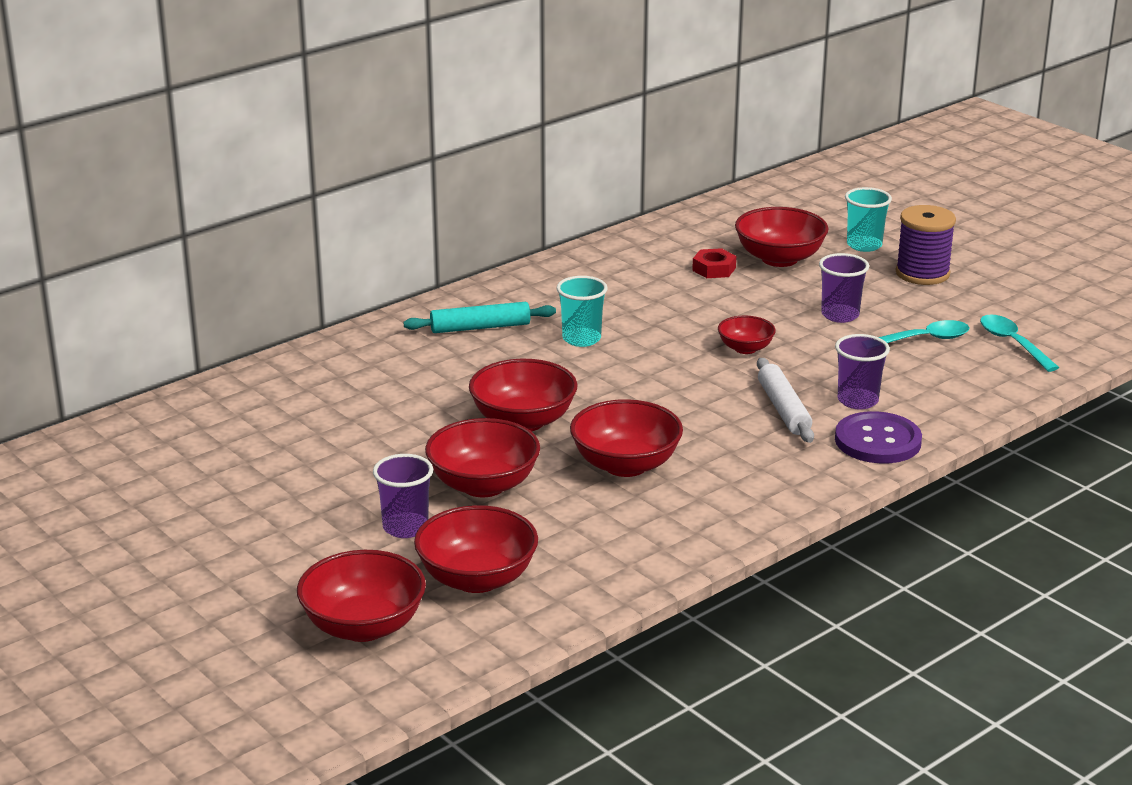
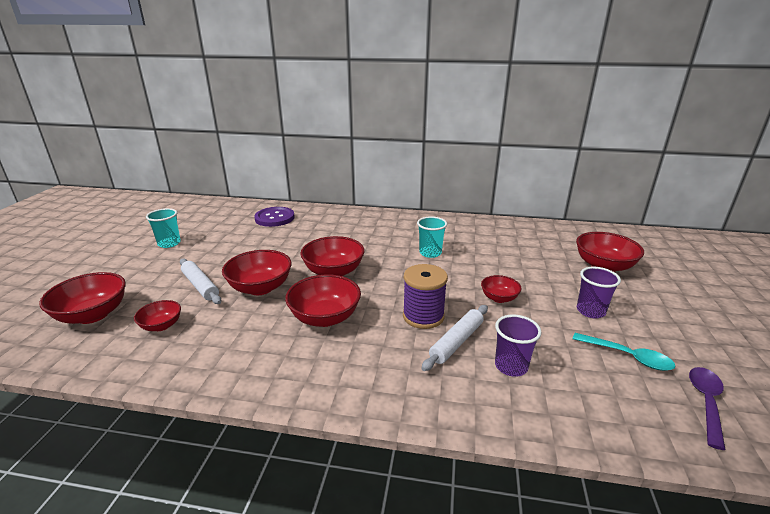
camera: 50 degrees right, 0 degrees up
(405, 527) = (200, 286): purple cup -> white rolling pin
(477, 579) = (161, 326): red bowl -> red bowl, size x0.57
(480, 327) = (401, 229): turquoise rolling pin -> none
(714, 269) = (555, 255): red nut -> none
(864, 245) = (675, 283): turquoise cup -> turquoise cup (169, 243)
(877, 441) = (476, 402): purple button -> purple button (274, 218)
(922, 273) = (695, 317): purple spool -> purple spool (423, 316)
(1012, 343) = (706, 402): turquoise spoon -> purple spoon

